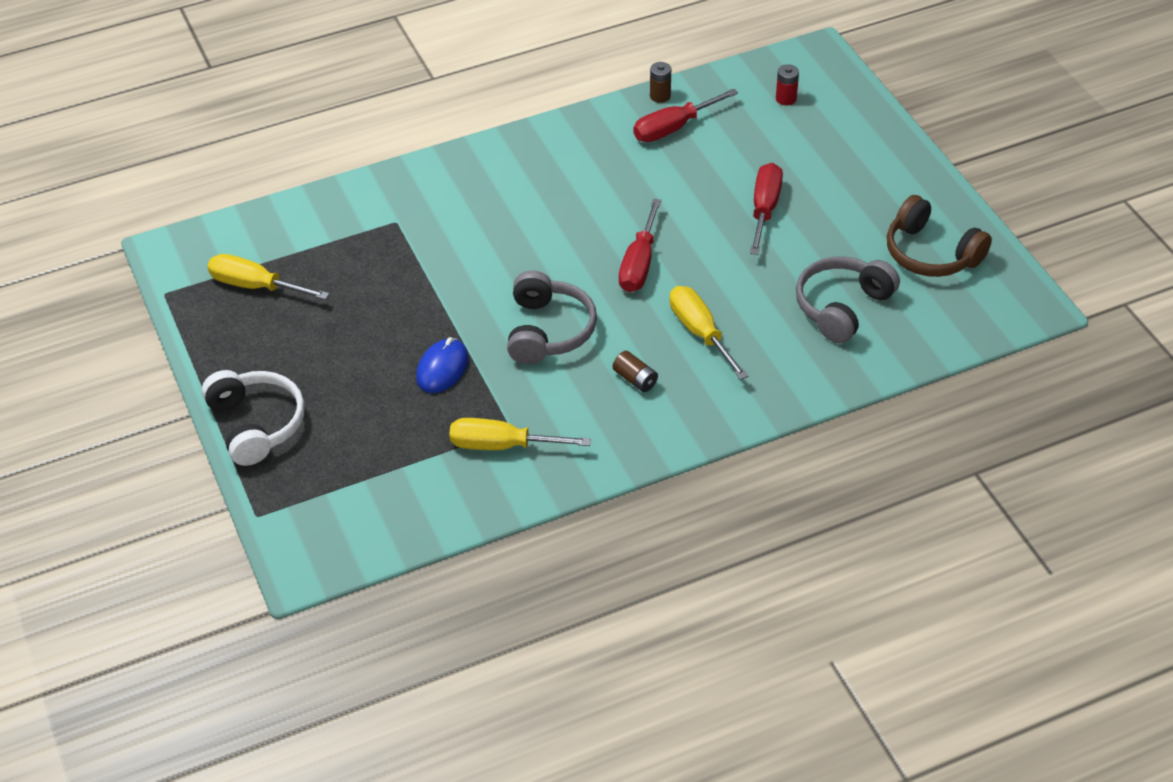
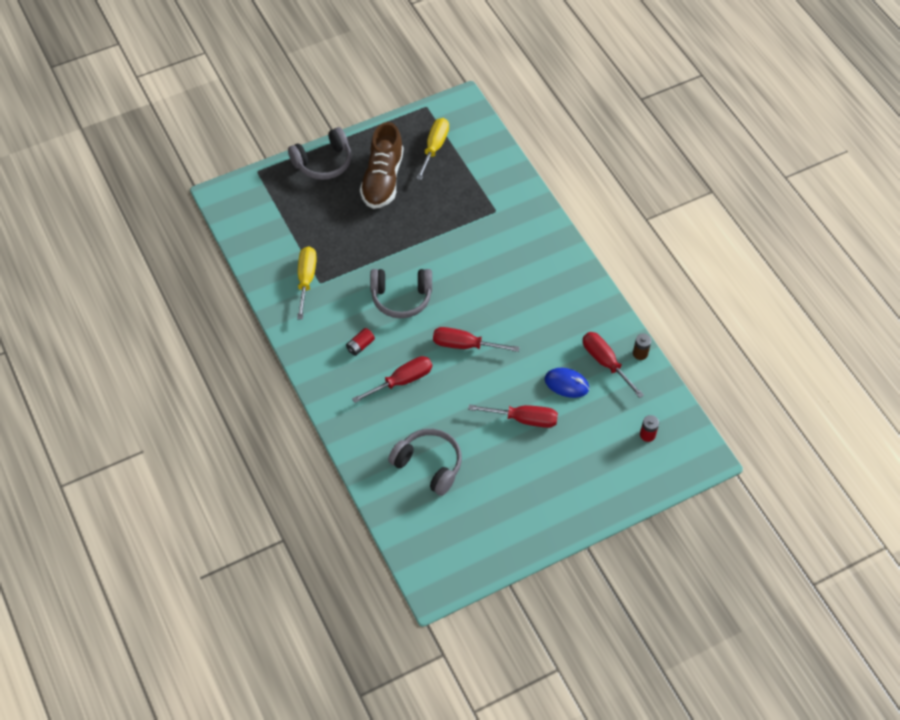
camera: 85 degrees right, 10 degrees up
(256, 424) = (323, 162): white headphones -> grey headphones
(309, 349) = (382, 179): none -> brown shoe
(442, 369) = (368, 246): blue mouse -> blue mouse (566, 384)
(635, 379) = (360, 346): brown battery -> red battery
(700, 333) = (402, 381): yellow screwdriver -> red screwdriver
(931, 253) = (485, 524): brown headphones -> none

